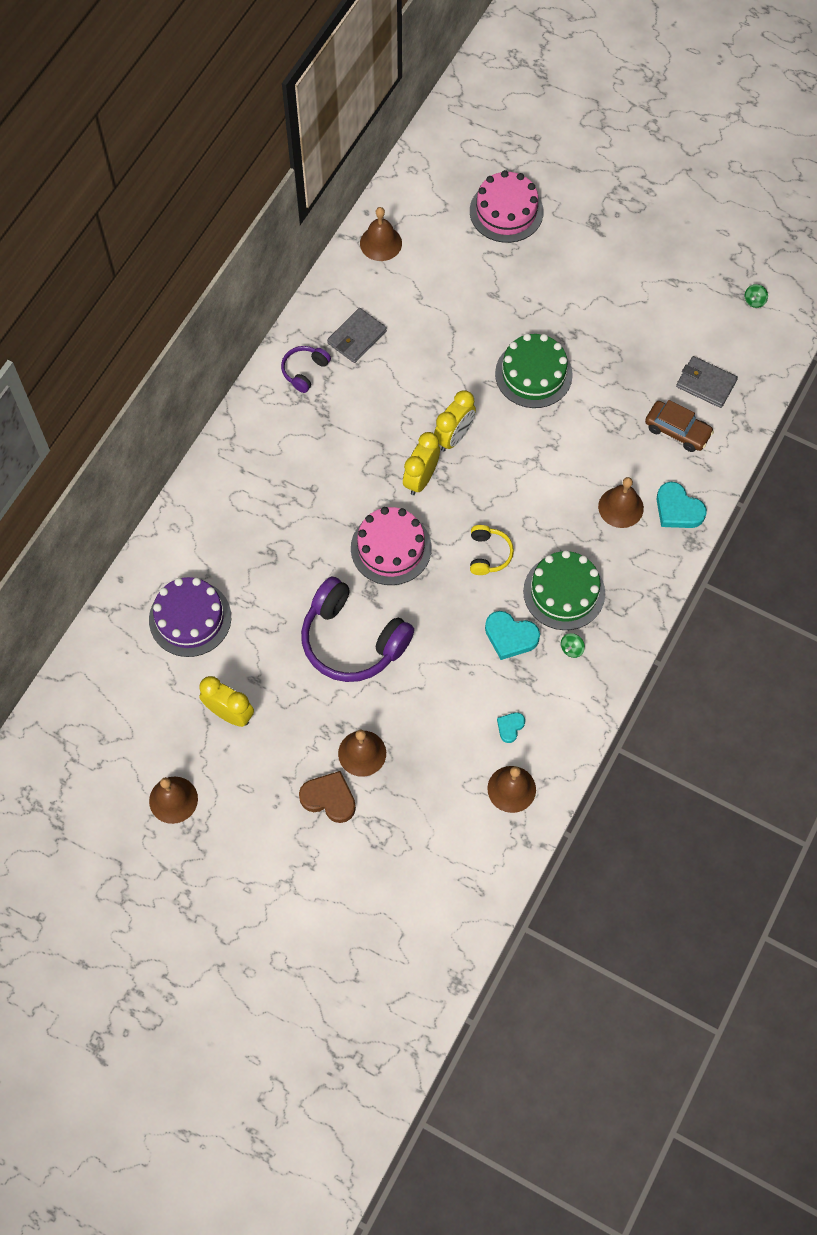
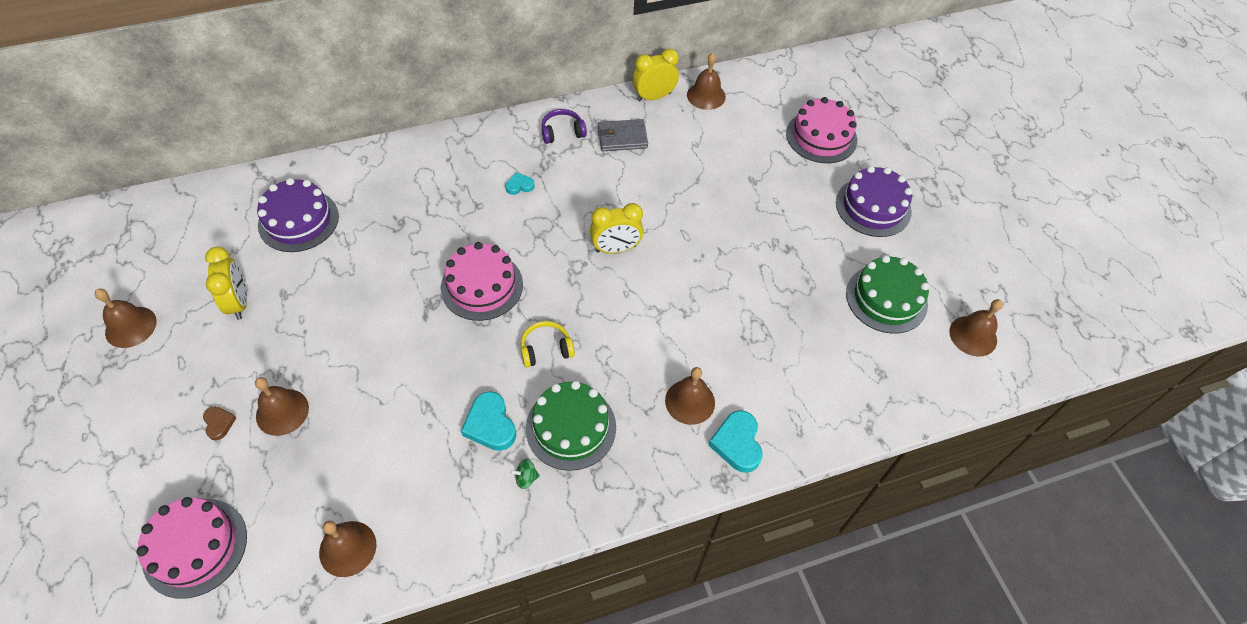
camera: 40 degrees right, 10 degrees down
(329, 798) = (219, 423): brown heart -> brown heart, size x0.57
(352, 640) = (378, 325): purple headphones -> none
(416, 876) = (195, 547): none -> pink cake
(421, 479) = (559, 257): yellow clock -> yellow clock (654, 97)
(488, 554) = (546, 349): yellow headphones -> yellow headphones turned 150 degrees counterclockwise
(510, 727) = (406, 496): turquoise heart -> turquoise heart (519, 186)
(533, 374) = (725, 252): green cake -> green cake (886, 298)
(600, 247) = (873, 207): none -> purple cake
(677, 430) = (801, 381): brown car -> none
(706, 383) = (864, 365): grey wallet -> none
(754, 301) = (973, 336): green spinning top -> brown bell

